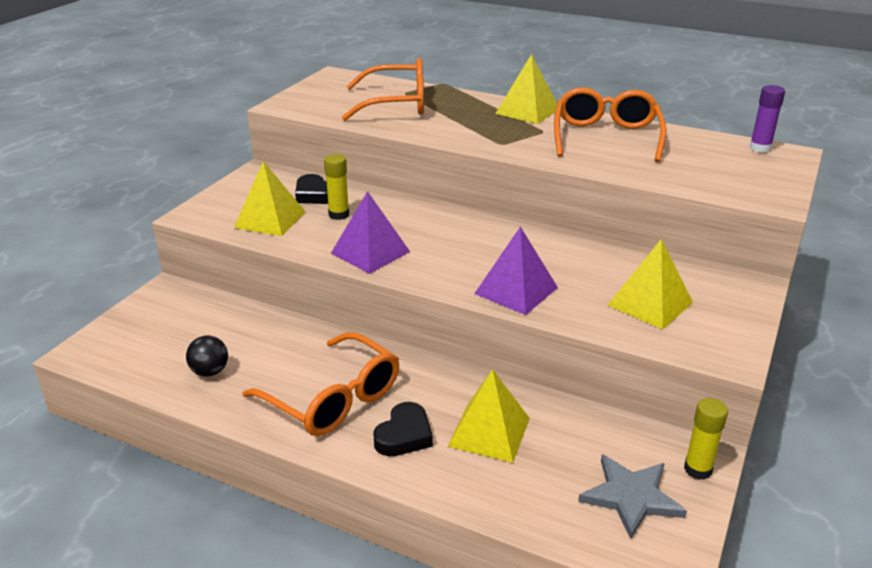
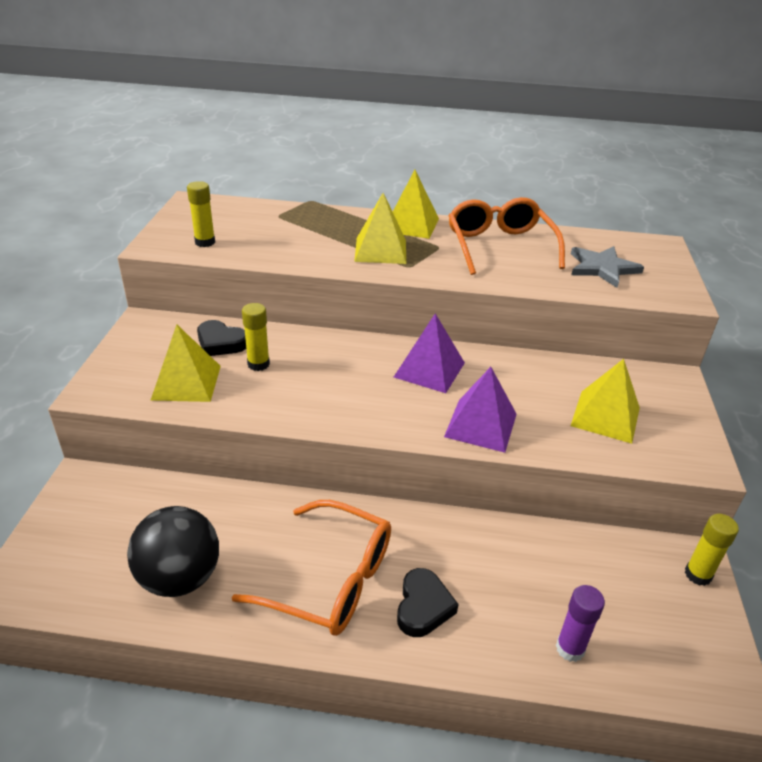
camera: 20 degrees left, 5 degrees up
(210, 371) = (180, 578): black ball -> black ball, size x1.88
(326, 106) = (205, 242): none -> yellow glue stick
(370, 252) = (315, 405): purple pyramid -> purple pyramid (429, 369)
(397, 104) = (278, 231): orange glasses -> none
(489, 432) = (501, 581): yellow pyramid -> yellow pyramid (380, 250)
(631, 497) = (660, 621): grey star -> grey star (602, 268)
(760, 148) = (635, 242): purple glue stick -> purple glue stick (570, 648)

